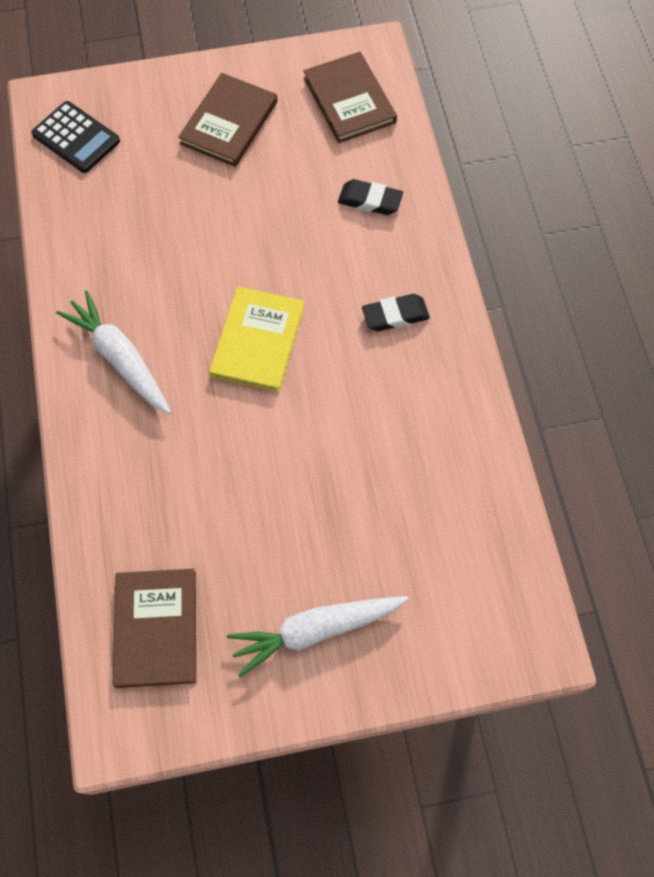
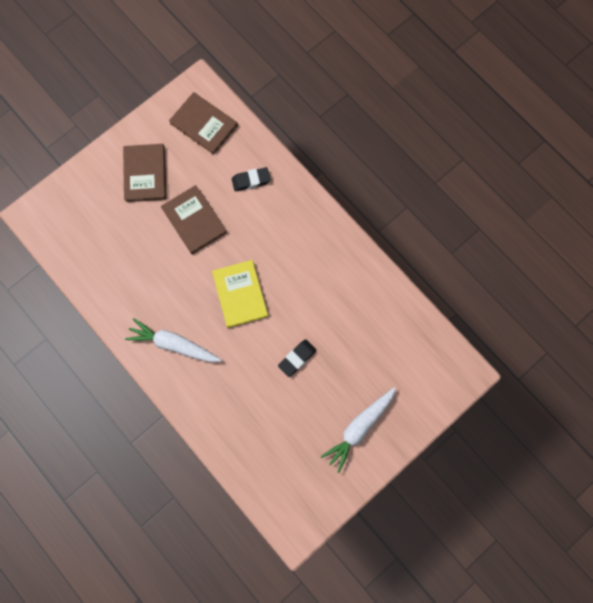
camera: 30 degrees left, 10 degrees up
(76, 138) = (64, 229): black calculator -> none
(156, 628) = (282, 472): brown book -> brown book (194, 220)
(395, 315) = (302, 240): black eraser -> black eraser (297, 358)

